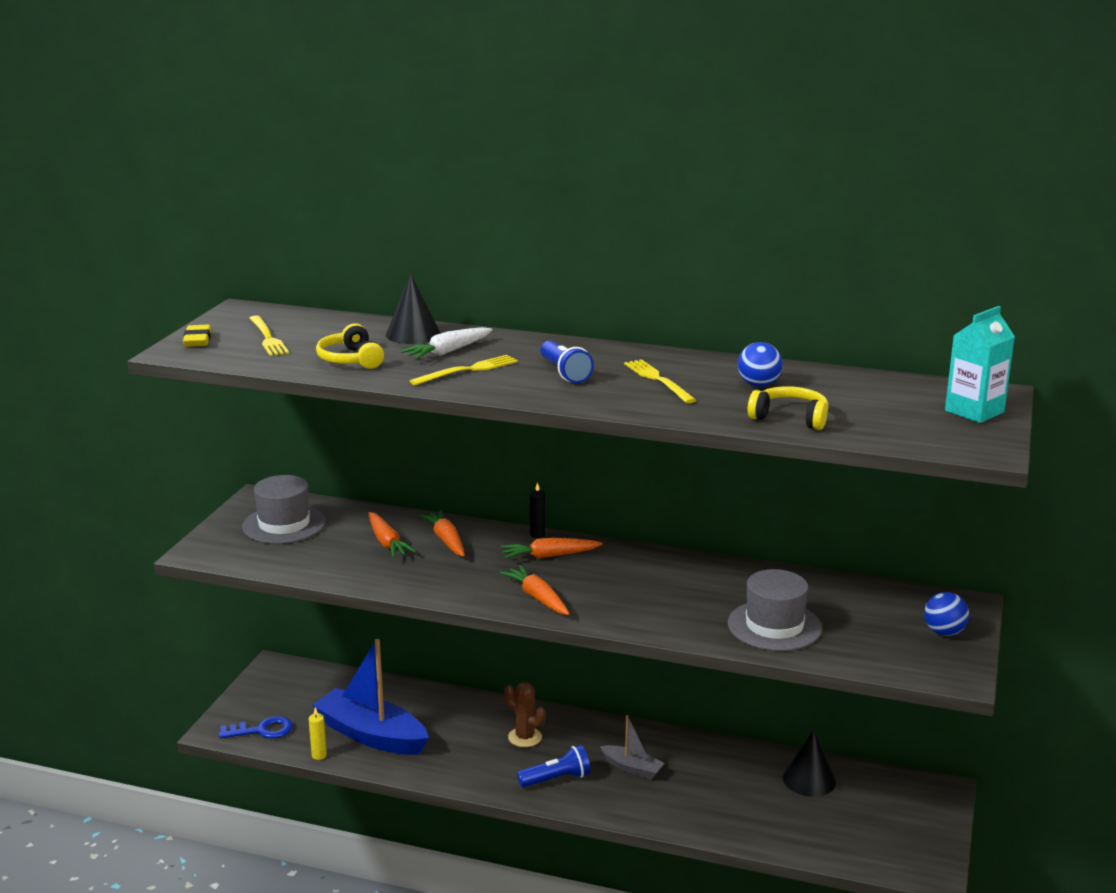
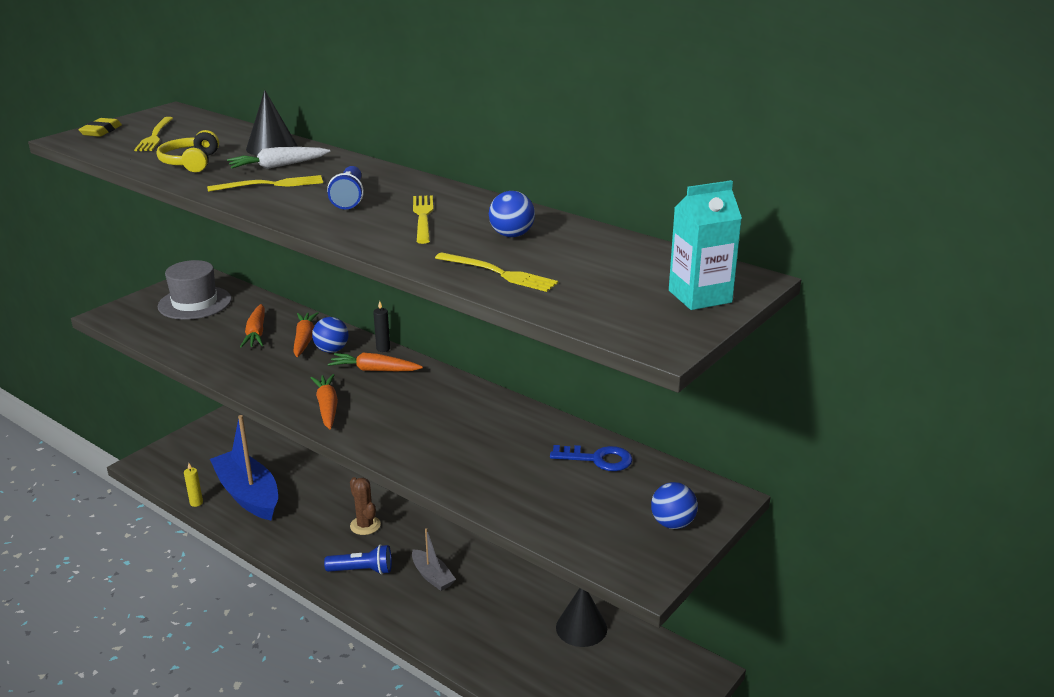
camera: 20 degrees right, 5 degrees up
(262, 730) = (172, 471): blue key -> blue key (597, 459)
(485, 545) = (332, 350): none -> blue ball
(774, 626) = (510, 480): grey hat -> none
(790, 418) = (499, 273): yellow headphones -> yellow fork

